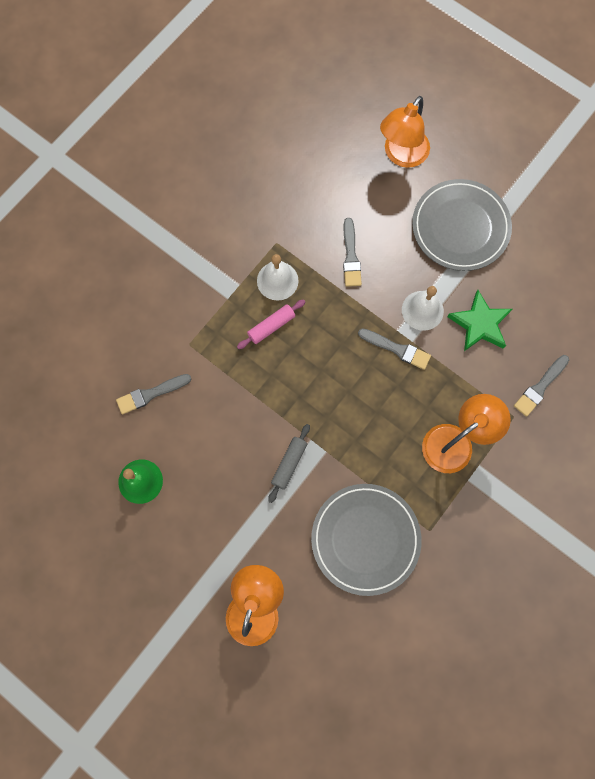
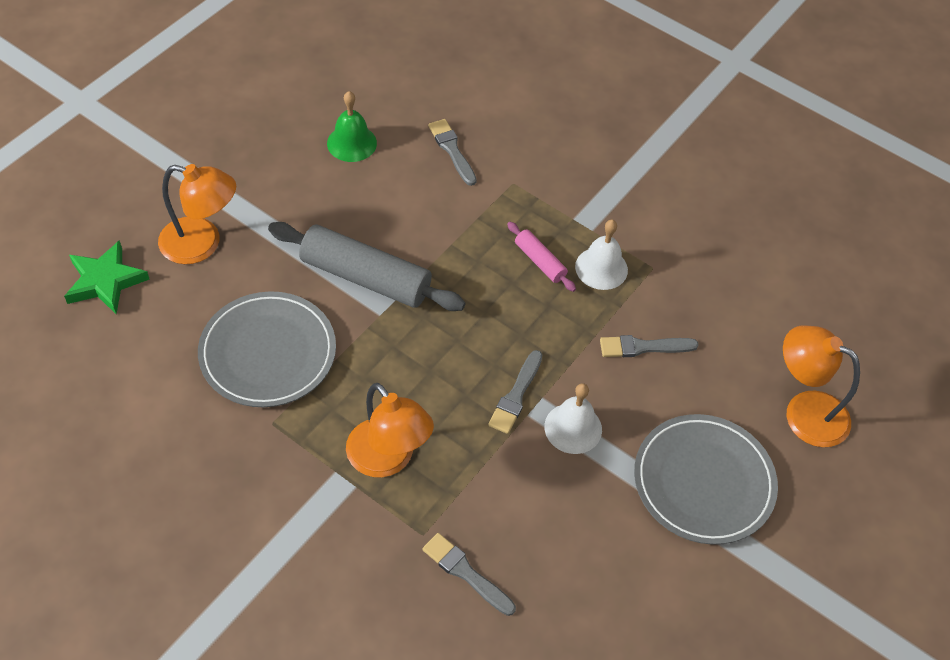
camera: 85 degrees right, 20 degrees down
(289, 464) = (365, 277): grey rolling pin -> grey rolling pin, size x2.06
(480, 324) = (557, 499): green star -> green star (105, 281)

